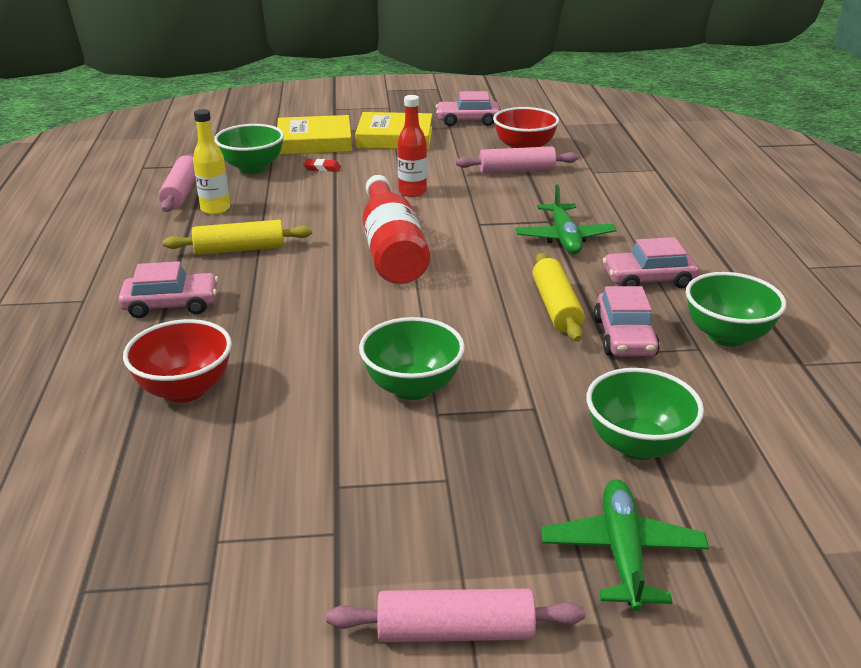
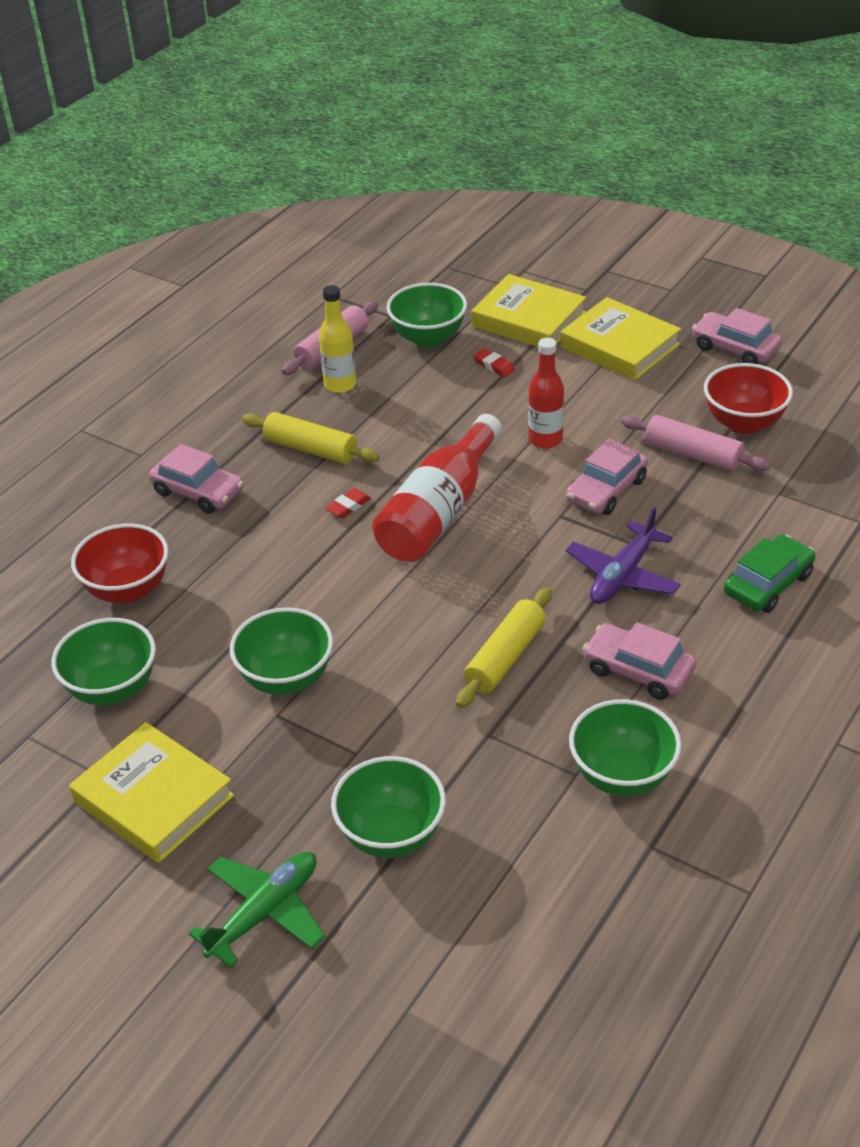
camera: 40 degrees right, 10 degrees up
(261, 464) = (112, 689): none -> green bowl
(317, 270) = (348, 506): none -> red eraser
(410, 524) = (154, 798): none -> yellow book
(455, 631) = (95, 894): pink rolling pin -> none
(564, 238) = (622, 575): green plane -> purple plane
(624, 337) = (523, 724): pink car -> pink car (606, 490)
(653, 212) = (768, 584): none -> green car

